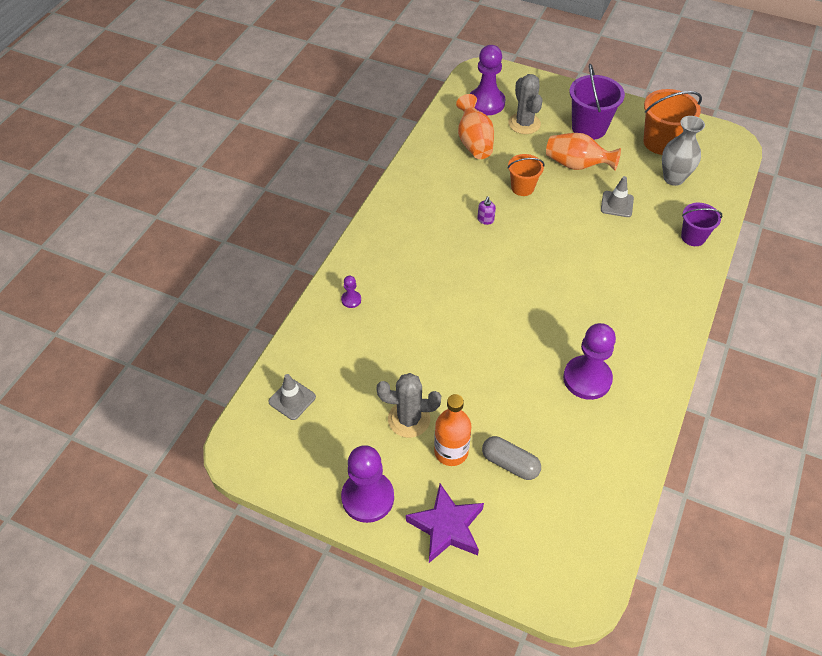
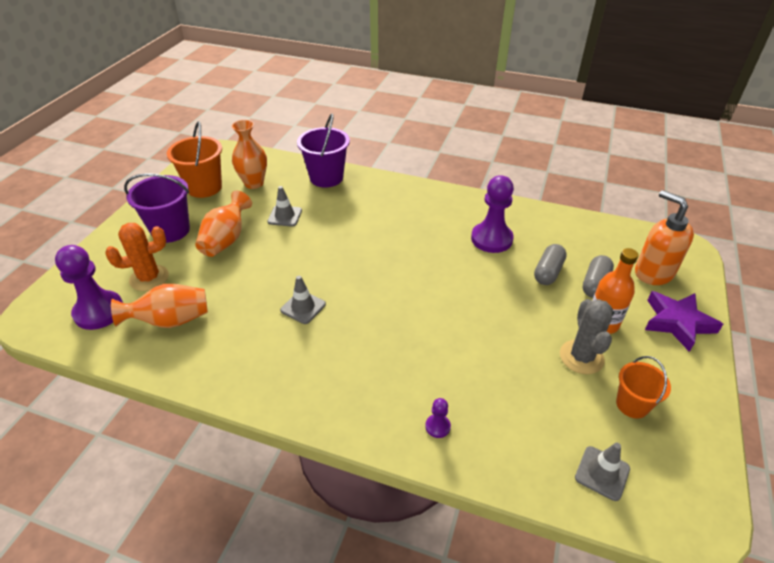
camera: 95 degrees left, 10 degrees down
(368, 497) = (683, 383): purple pawn -> none
(485, 220) = (303, 307): purple soap dispenser -> grey traffic cone
(522, 187) = (255, 279): orange bucket -> orange bucket (632, 405)
(524, 123) = (149, 278): grey cactus -> orange cactus
(529, 534) = (653, 272): none -> orange soap dispenser
(530, 422) = (548, 272): none -> grey capsule
(673, 178) = (254, 183): grey vase -> orange vase
(693, 237) = (326, 178): purple bucket -> purple bucket, size x1.61

